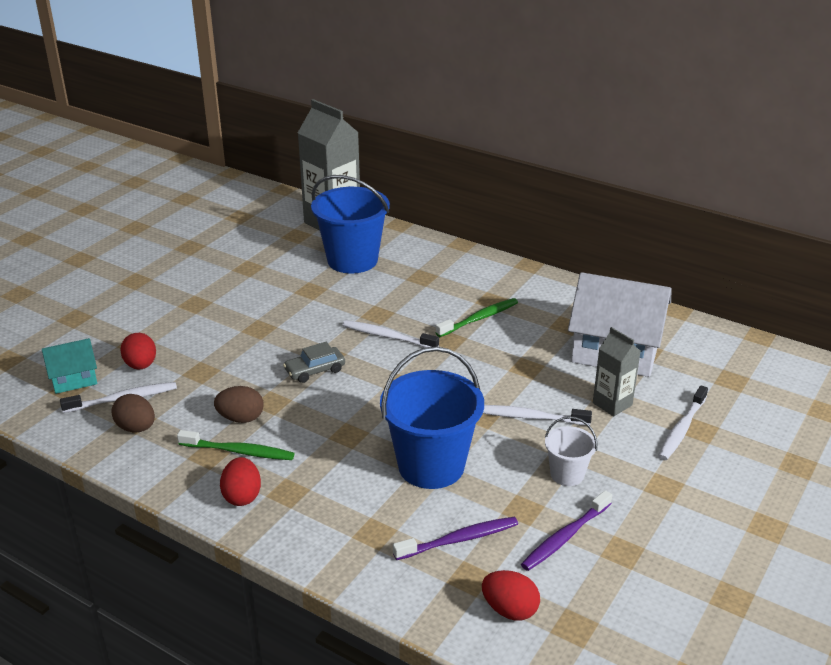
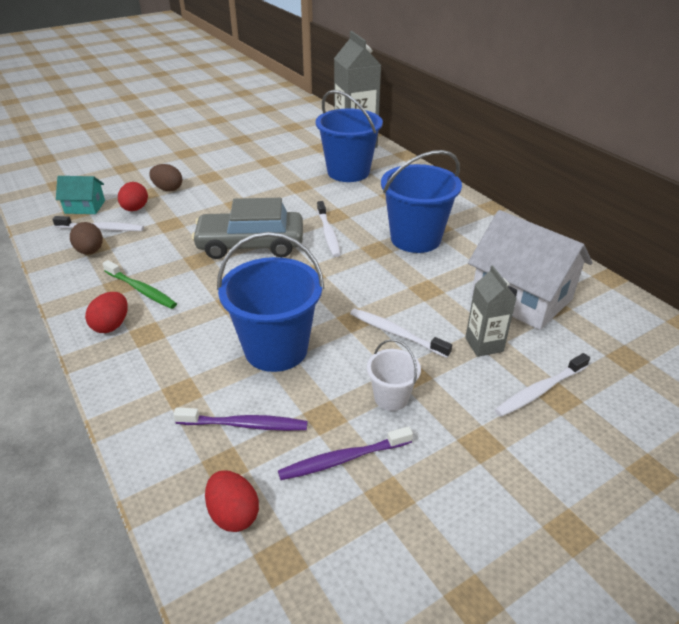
camera: 25 degrees right, 5 degrees up
(241, 418) = (165, 265): brown egg -> brown egg (168, 189)
(315, 370) = (251, 245): grey car -> grey car, size x2.09
(387, 336) = (328, 234): white toothbrush -> white toothbrush turned 150 degrees counterclockwise
(479, 318) = (415, 239): green toothbrush -> blue bucket

